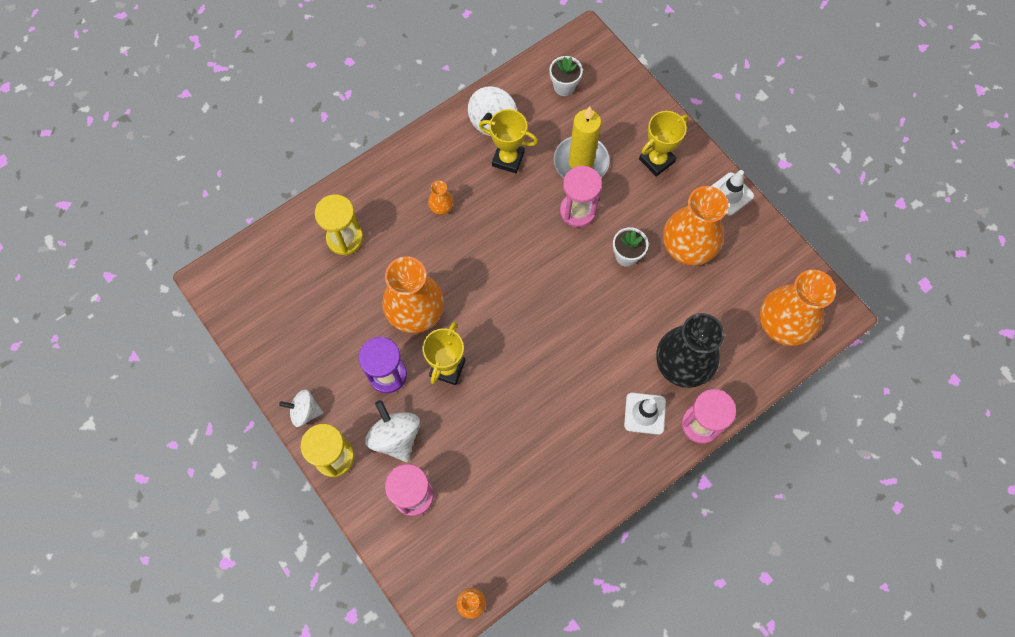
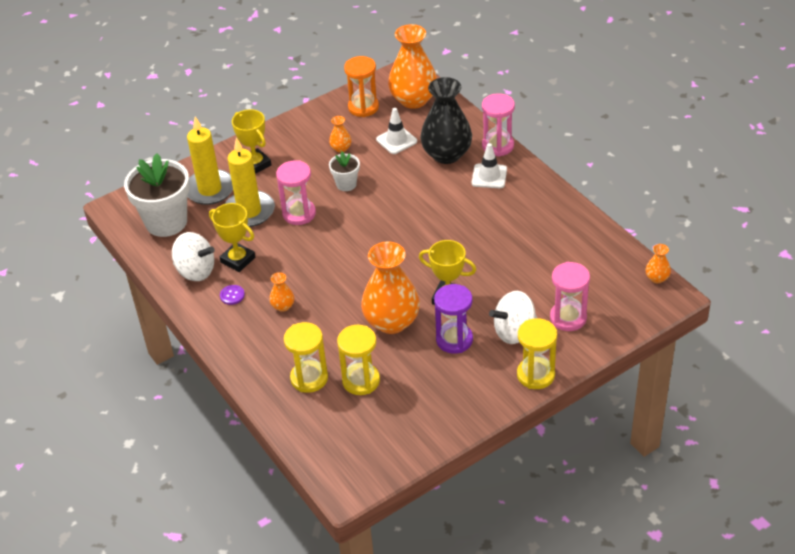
camera: 85 degrees left, 25 degrees down
(305, 411) = (491, 399): white spinning top -> none
(338, 286) = (361, 381): none -> yellow hourglass
(458, 159) = (232, 295): none -> purple button
(508, 159) = (238, 260): yellow trophy -> yellow trophy turned 75 degrees counterclockwise
(564, 86) = (166, 222): white flower pot -> white flower pot, size x2.01
(614, 120) = (210, 189): none -> yellow candle
(688, 246) = (341, 148): orange vase -> orange vase, size x0.44
(730, 194) = (294, 123): white traffic cone -> white traffic cone (396, 140)
(764, 267) = (363, 107): none -> orange hourglass

